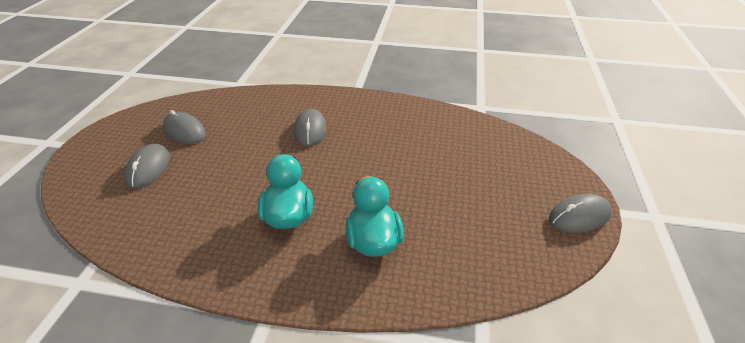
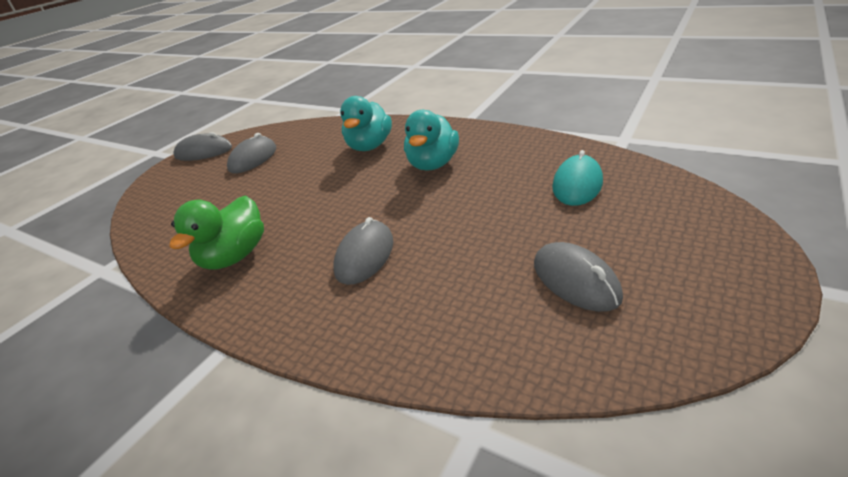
camera: 155 degrees left, 5 degrees down
(148, 168) = (610, 222): grey mouse -> grey mouse (253, 159)
(157, 201) = (577, 184): none -> turquoise mouse
(397, 120) = (234, 256): none -> green duck

